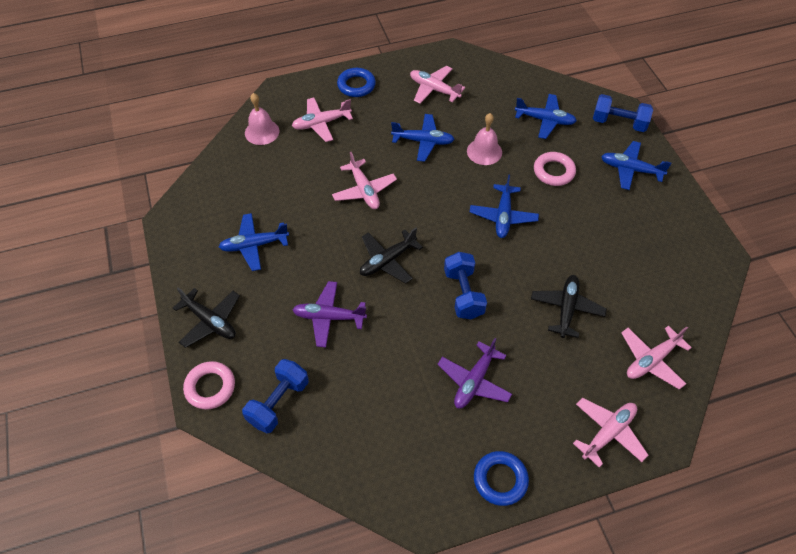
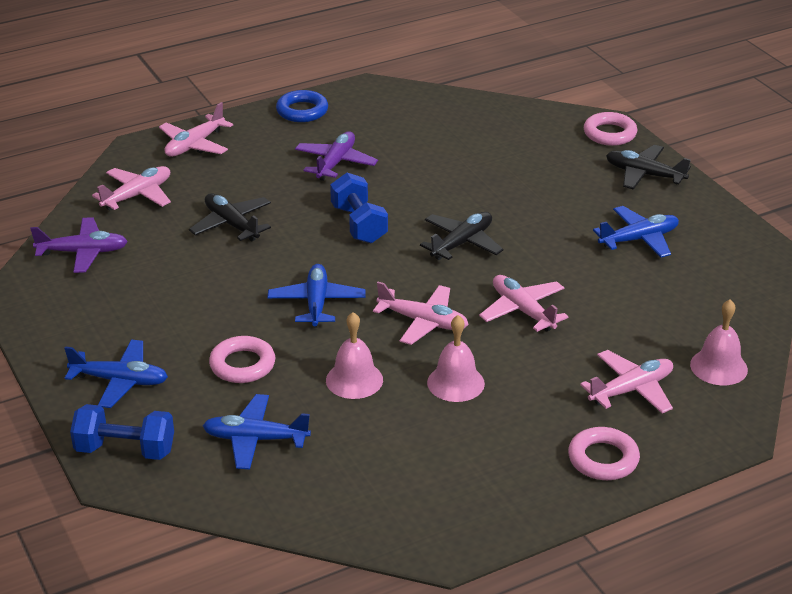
camera: 170 degrees right, 20 degrees down
(278, 402) = (534, 131): blue dumbbell -> none
(329, 317) = (512, 191): purple plane -> purple plane (83, 252)
(356, 85) = (603, 459): blue ring -> pink ring
(423, 141) = (455, 383): blue plane -> pink bell
(434, 89) = (460, 469): pink plane -> pink plane (423, 322)
(566, 309) = (232, 224): black plane -> black plane turned 135 degrees clockwise

